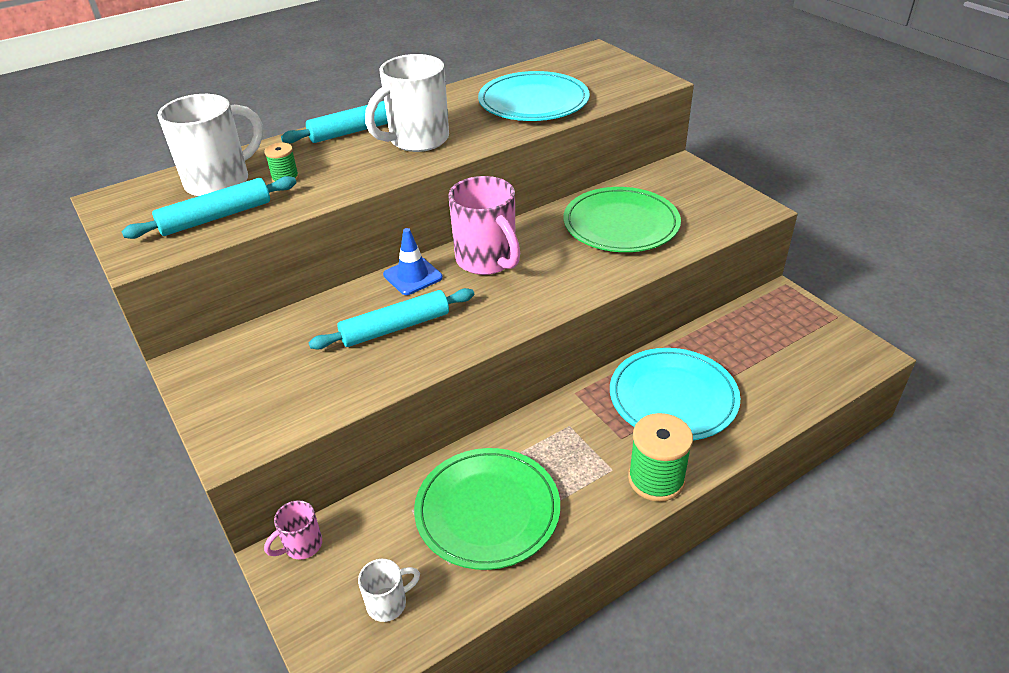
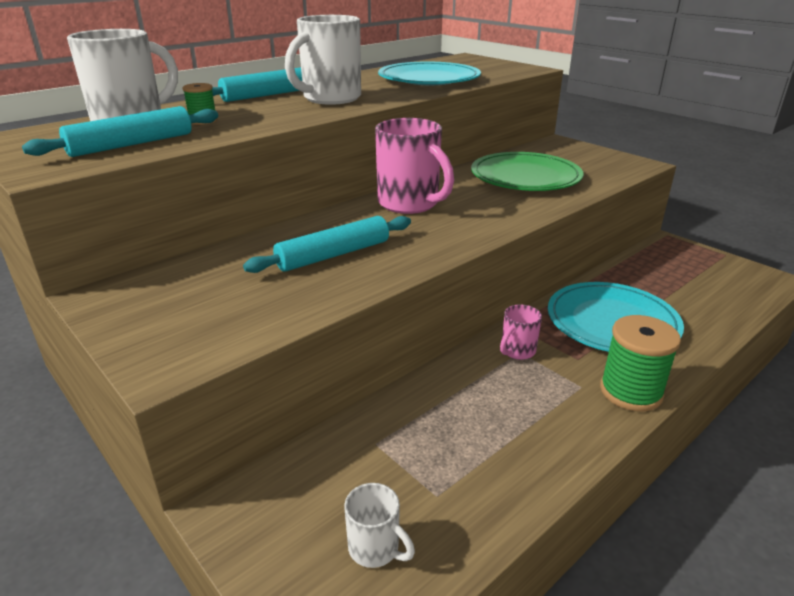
camera: 10 degrees left, 10 degrees down
(302, 545) = (250, 493): pink mug -> pink mug (517, 351)
(388, 603) = (375, 548): white mug -> white mug turned 75 degrees clockwise
(413, 276) = (338, 217): blue traffic cone -> none
(487, 510) = (463, 436): green plate -> none

